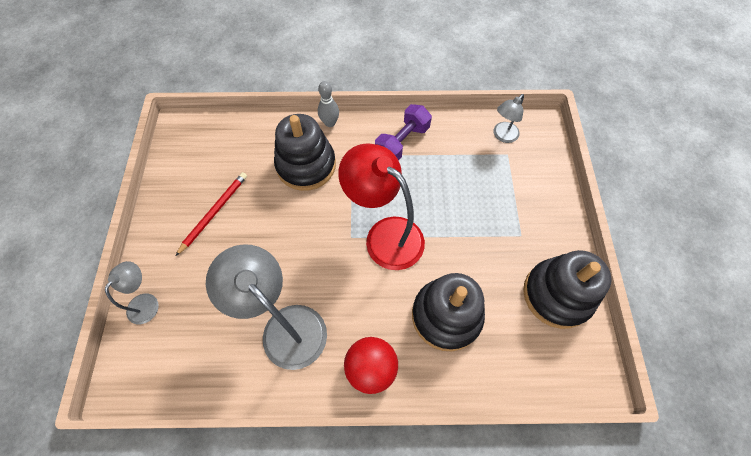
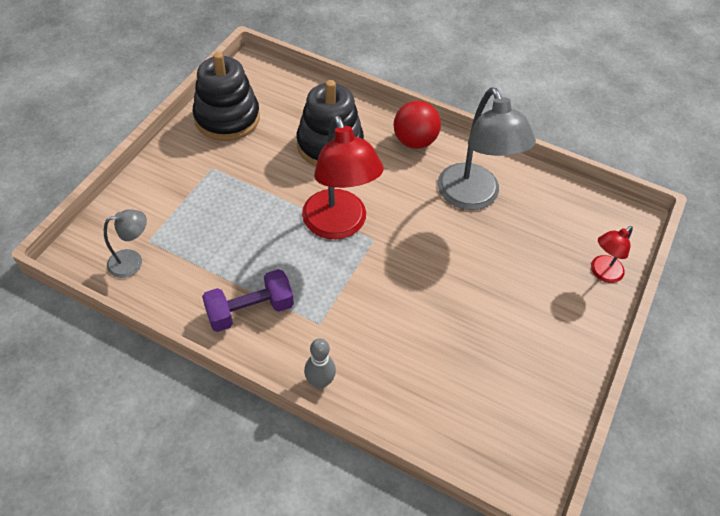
camera: 155 degrees left, 10 degrees down
(147, 302) = (602, 273): grey lamp -> red lamp
(214, 213) = (511, 331): red pencil -> none
(306, 165) = (380, 337): black stacking toy -> none

